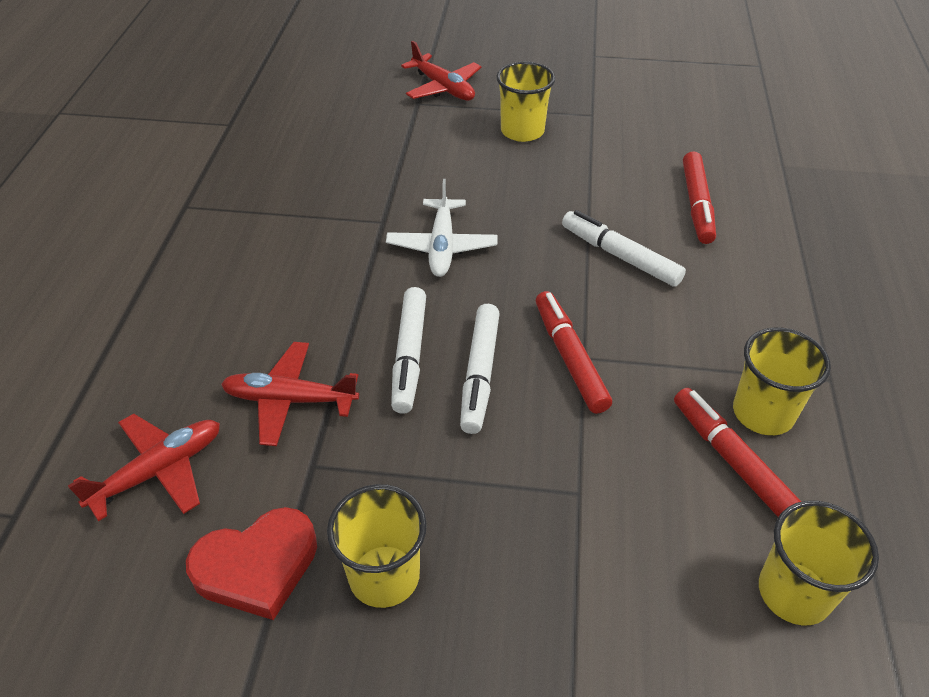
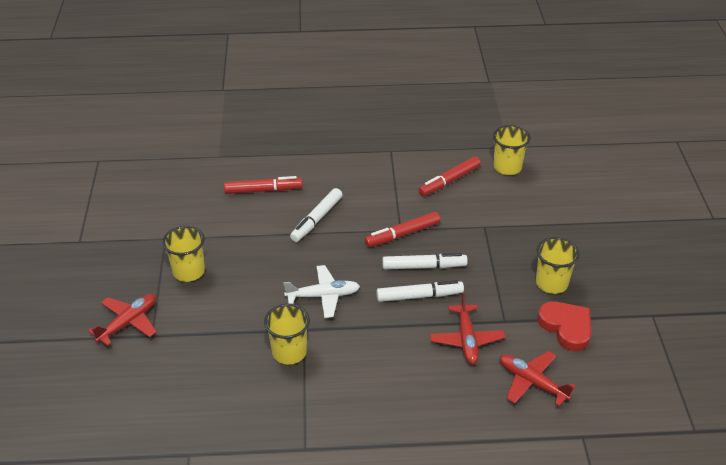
camera: 100 degrees left, 5 degrees down
(763, 413) = (418, 171): yellow cup -> yellow cup (289, 352)

